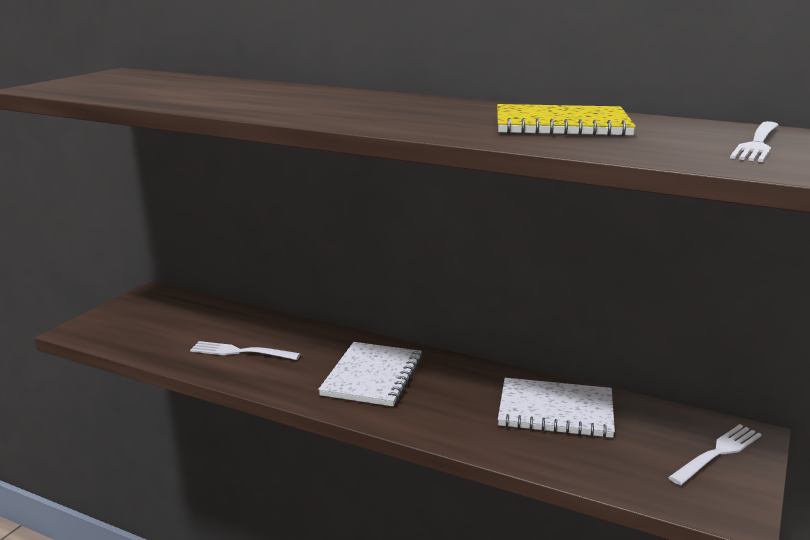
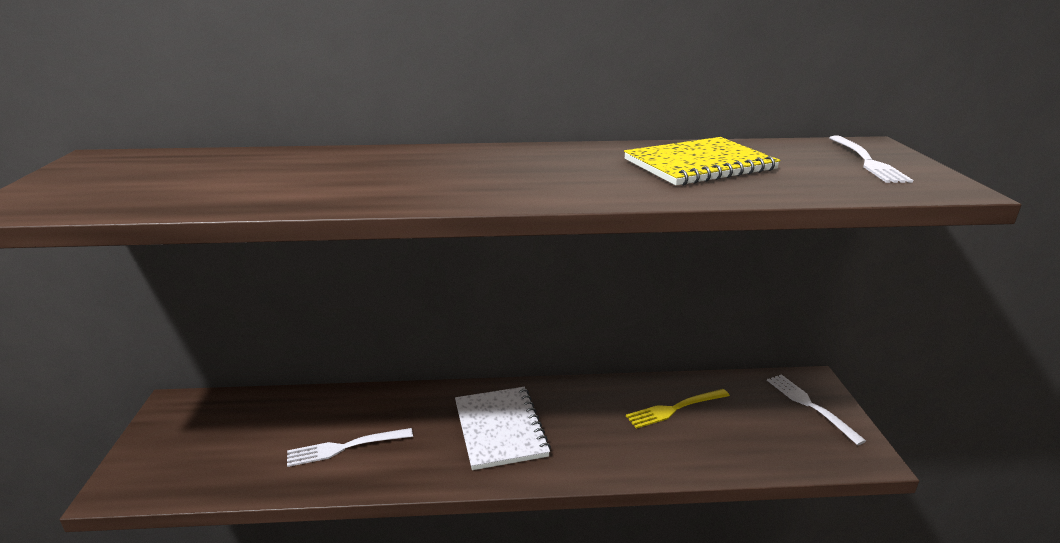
camera: 30 degrees left, 5 degrees up
(555, 410) = (675, 409): white notebook -> yellow fork
(717, 453) = (810, 406): white fork -> white fork turned 45 degrees counterclockwise

